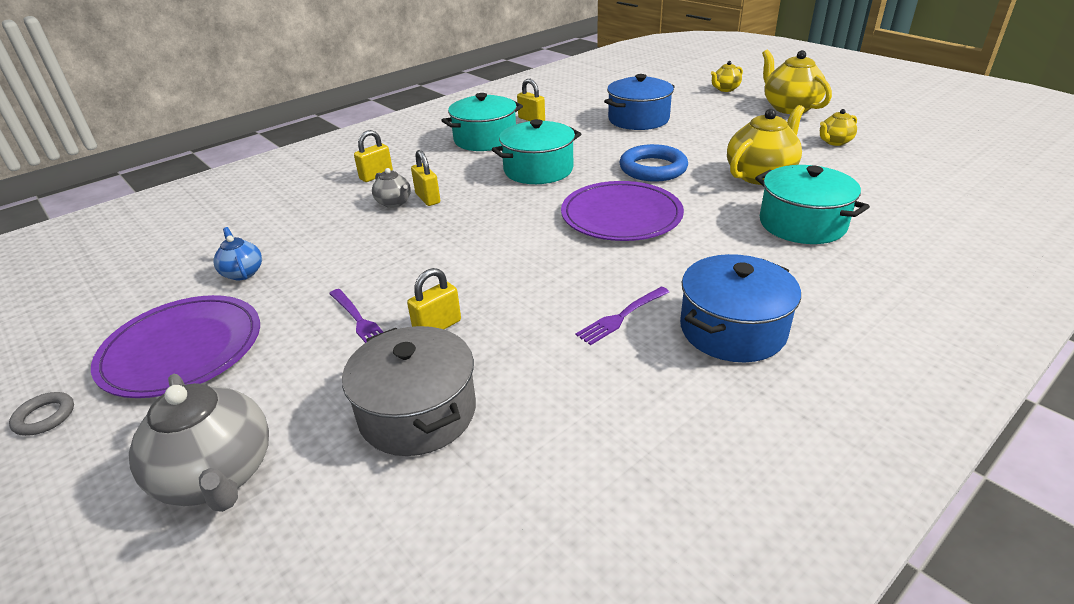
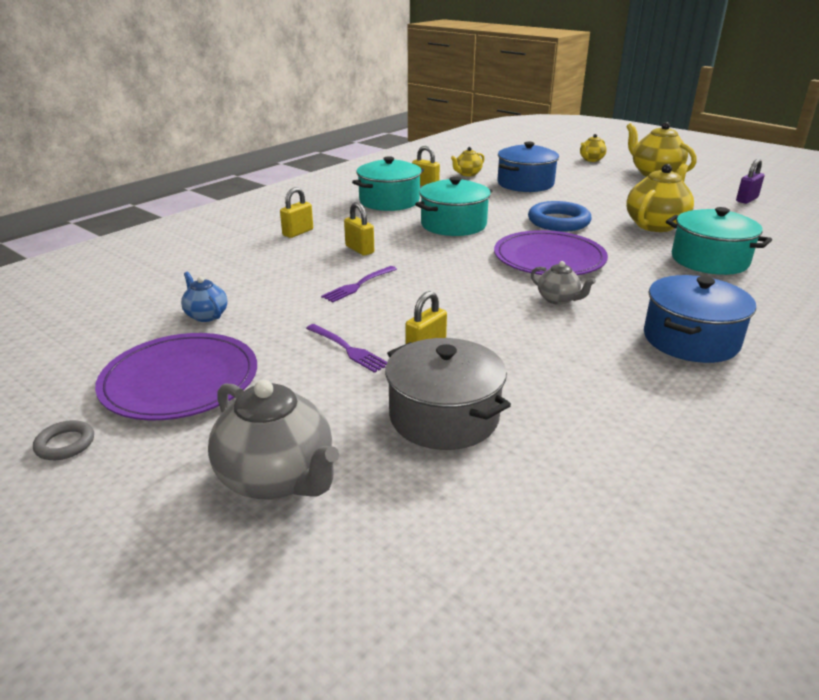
camera: 10 degrees left, 5 degrees down
(394, 203) = (328, 254): grey teapot -> grey teapot (558, 299)
(621, 317) = (590, 335): purple fork -> purple fork (358, 285)
(834, 142) = (706, 199): yellow teapot -> yellow teapot (467, 174)
(882, 144) = (746, 200): none -> purple padlock

